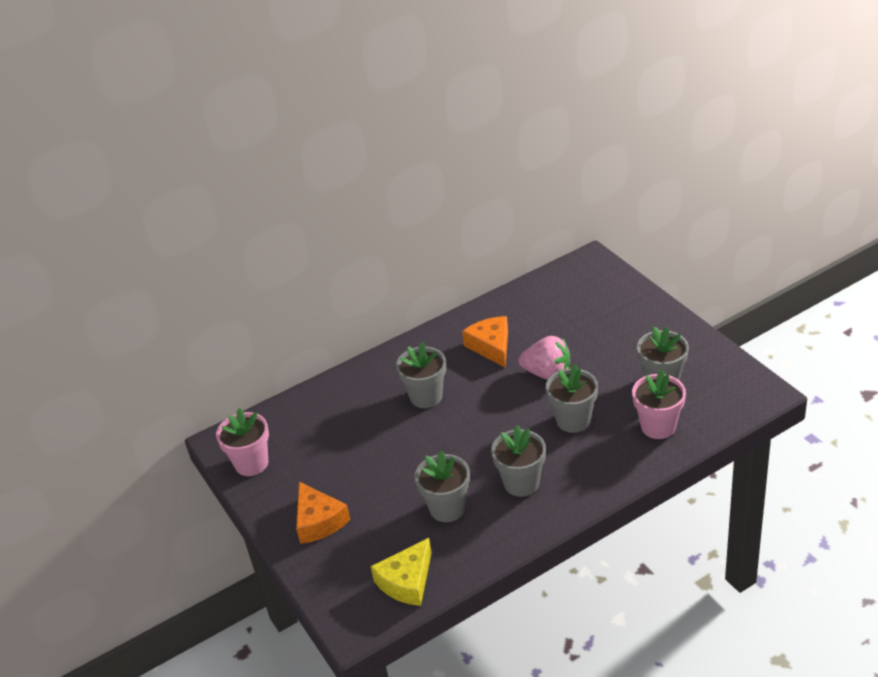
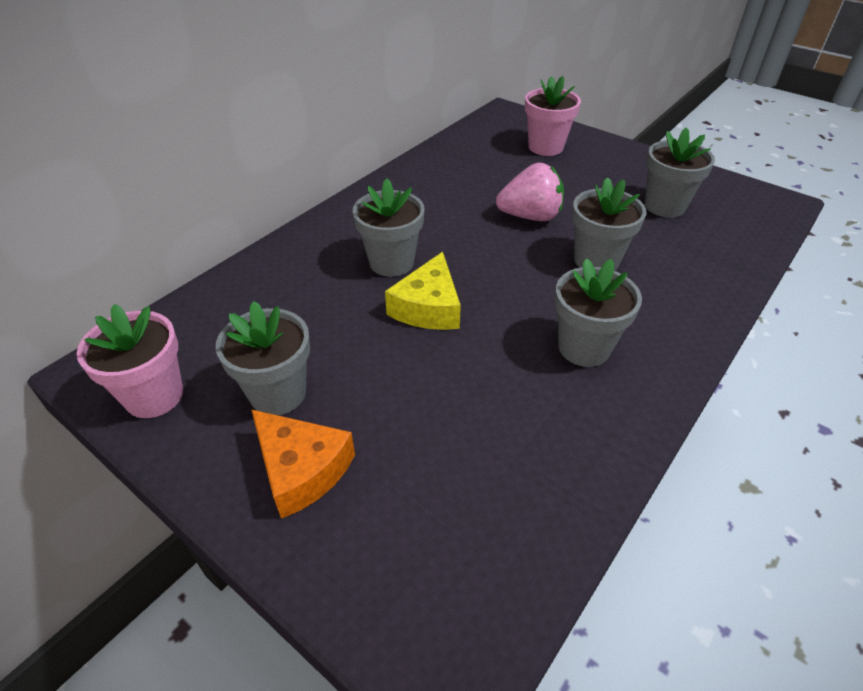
camera: 25 degrees left, 5 degrees up
(406, 581) = (501, 546): yellow cheese -> yellow cheese (428, 307)
(447, 508) = (500, 404): grey flower pot -> grey flower pot (278, 393)
(491, 346) = (445, 198): orange cheese -> none
(658, 426) = (699, 252): pink flower pot -> pink flower pot (545, 147)

